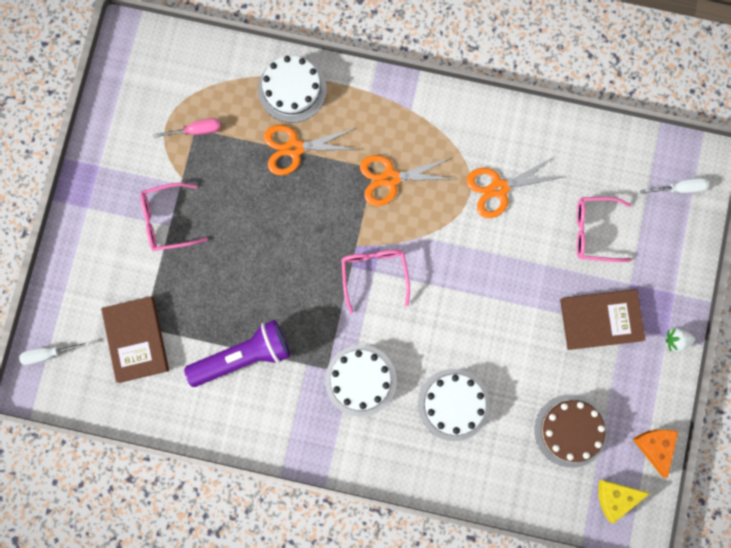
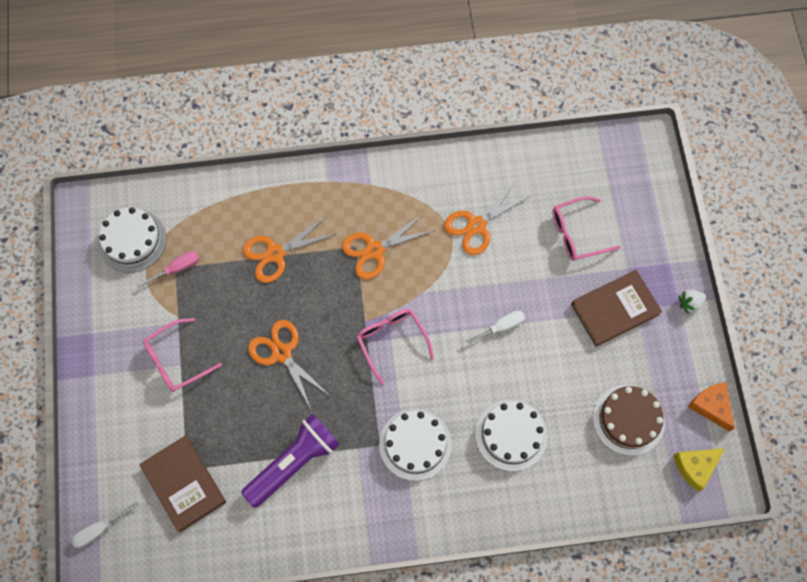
camera: 20 degrees left, 10 degrees down
(267, 248) = (282, 353): none -> orange scissors
(292, 89) = (255, 202): white cake -> white cake (132, 240)
(680, 188) = (637, 171): white screwdriver -> white screwdriver (500, 327)

